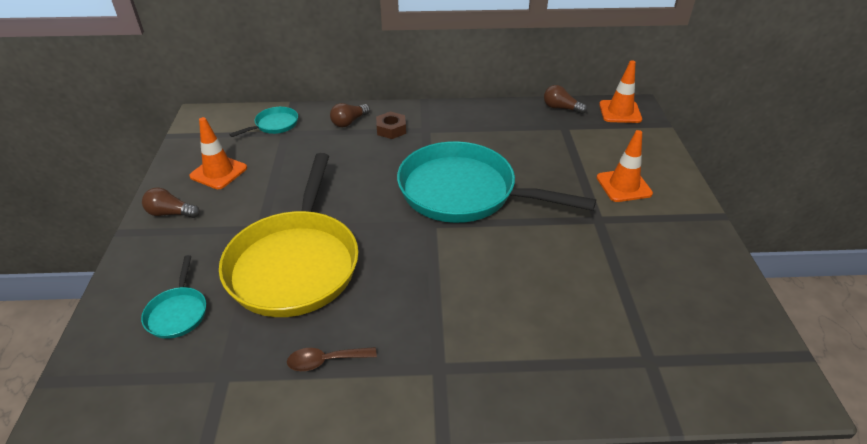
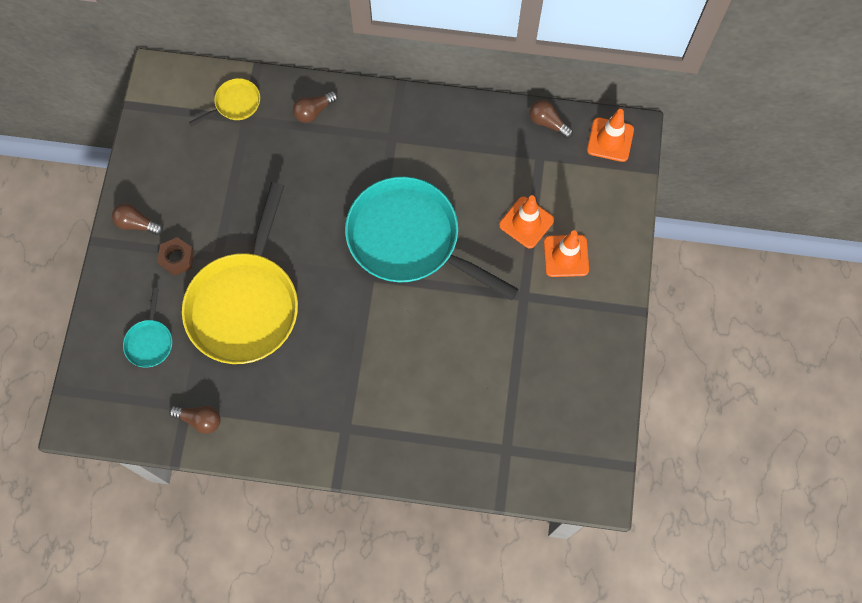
camera: 10 degrees right, 30 degrees up
(218, 172) = (179, 172): orange traffic cone -> orange traffic cone (526, 222)
(242, 388) = (200, 420): none -> brown light bulb
(274, 125) = (235, 104): turquoise pan -> yellow pan
(325, 361) = (262, 407): brown spoon -> none
(391, 129) = (356, 131): brown nut -> brown nut (177, 258)

